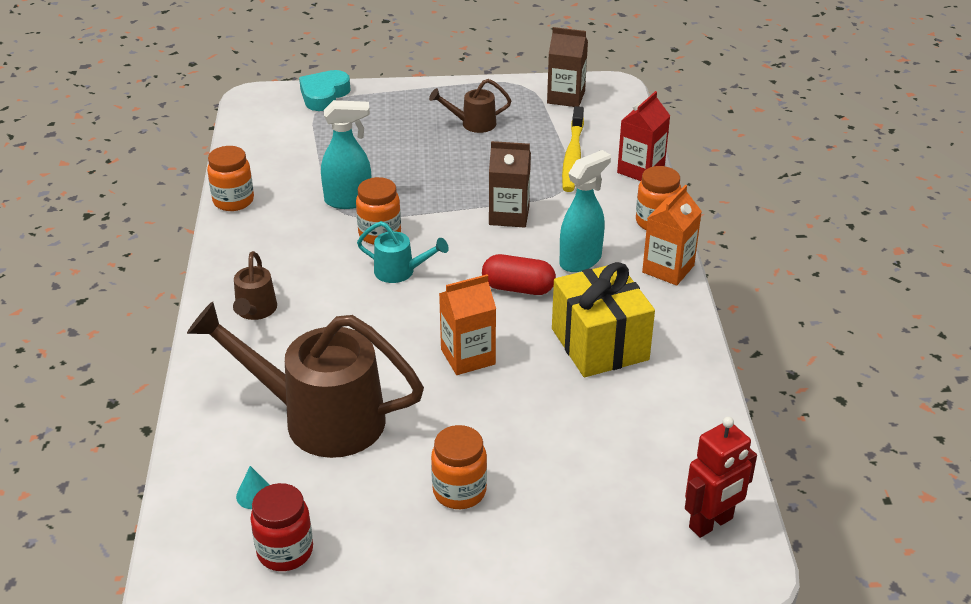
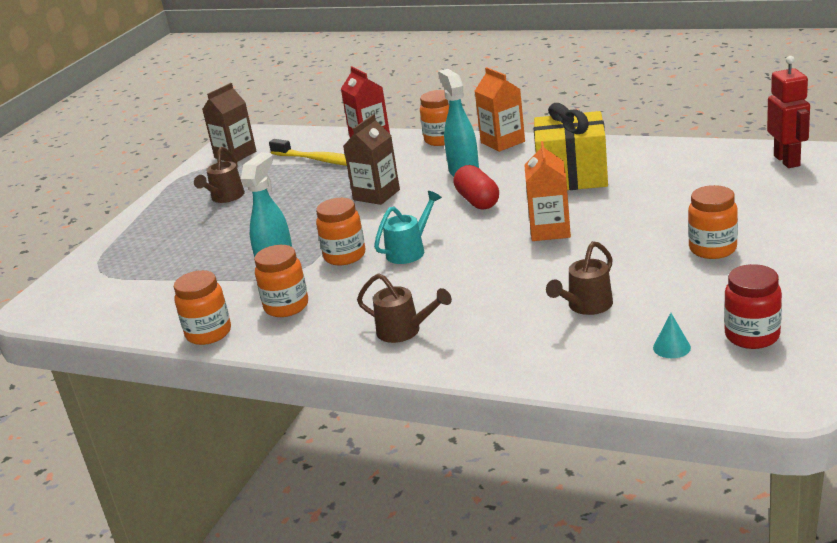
camera: 60 degrees left, 10 degrees down
(283, 229) = (286, 306): none -> orange jar
(320, 418) = (586, 306): brown watering can -> brown watering can, size x0.46
(324, 95) = (82, 268): turquoise heart -> none
(518, 288) = (477, 201): red capsule -> red capsule turned 60 degrees counterclockwise

